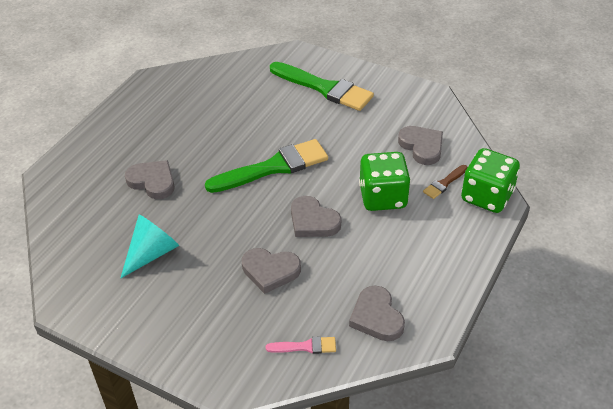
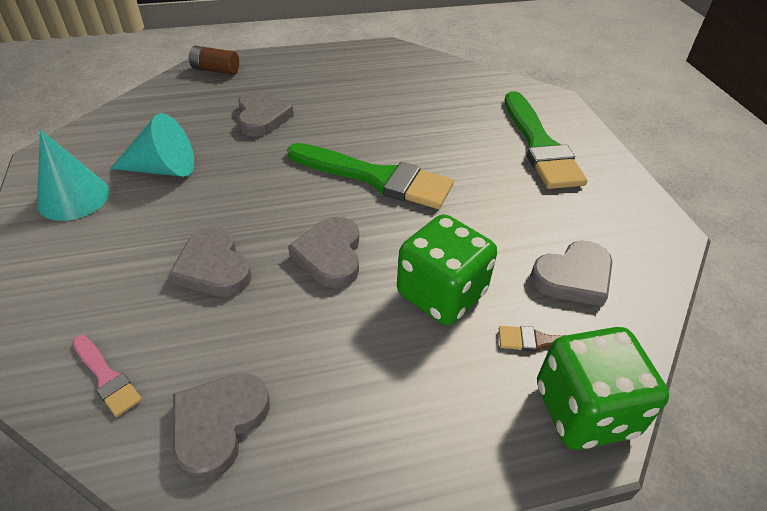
camera: 45 degrees right, 0 degrees up
(63, 175) = (215, 70): none -> brown battery
(131, 307) = (73, 197): none -> turquoise cone
(422, 147) = (573, 277): grey heart -> grey heart turned 45 degrees clockwise

